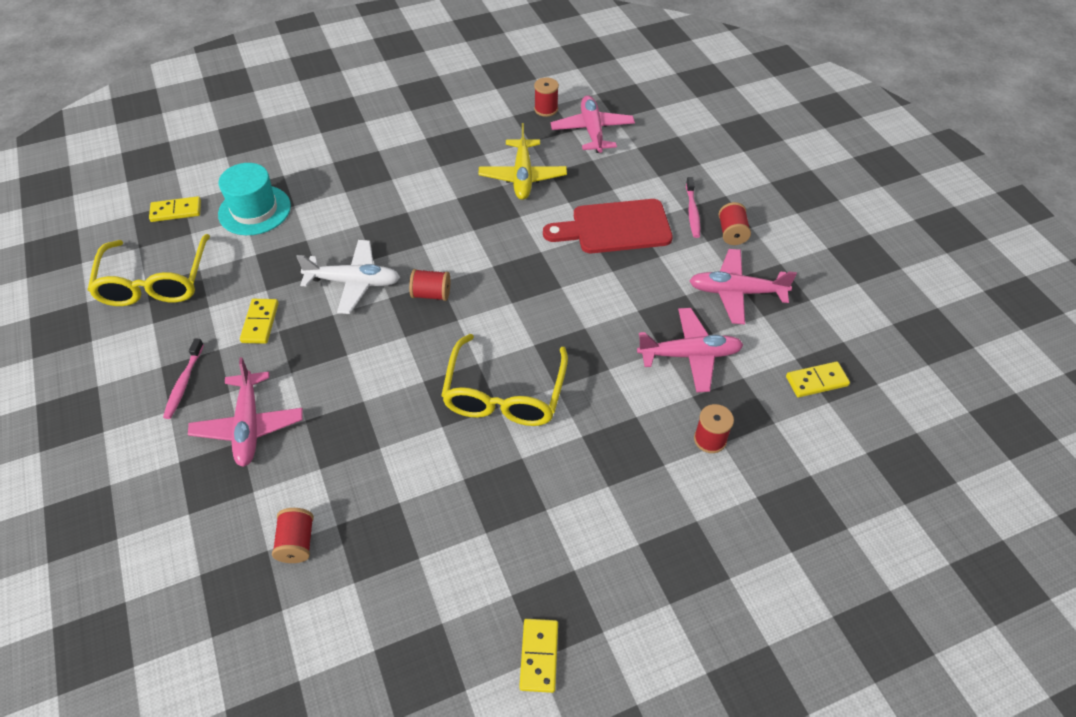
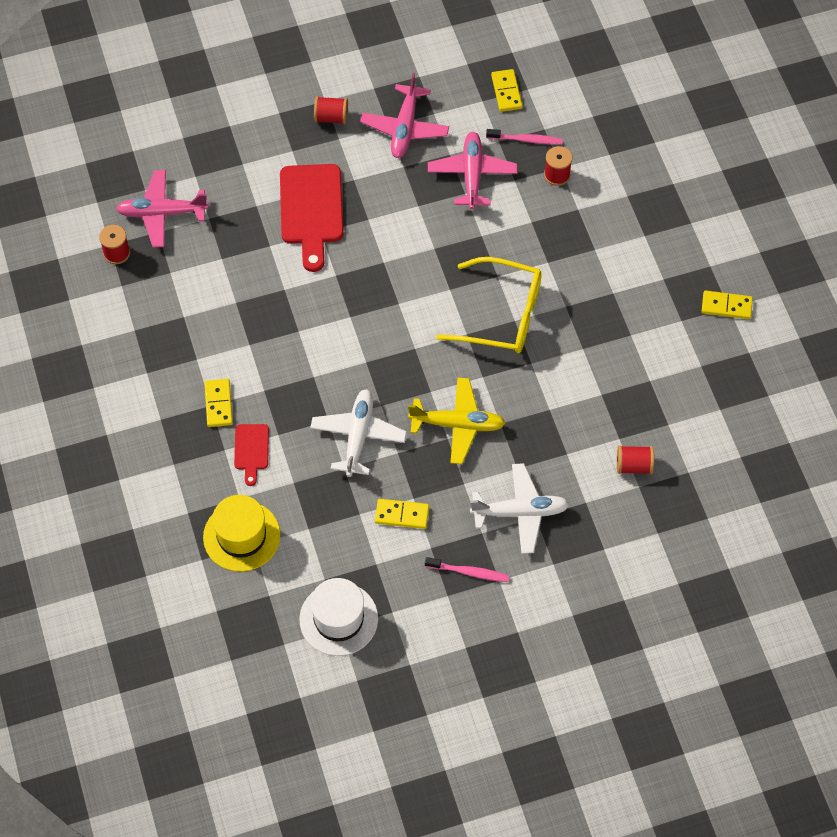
camera: 85 degrees left, 10 degrees up
(155, 283) = (338, 619): yellow glasses -> white hat
(176, 211) = (232, 615): yellow domino -> yellow domino (218, 404)
(249, 426) = (520, 512): pink plane -> white plane
(254, 210) = (241, 536): turquoise hat -> yellow hat
(343, 209) = (251, 450): none -> red cutting board
(431, 294) = (381, 369): red spool -> none
(522, 177) = (226, 283): yellow plane -> yellow plane (458, 424)
(692, 212) = (298, 144): pink toothbrush -> pink toothbrush (526, 140)

